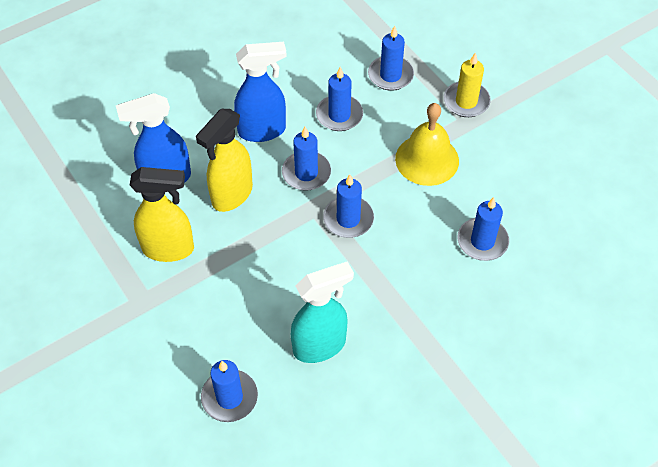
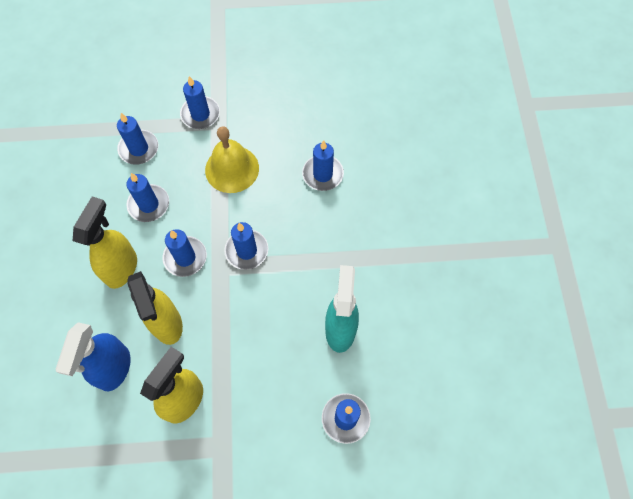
camera: 60 degrees left, 10 degrees up
(262, 130) = (122, 268): blue spray bottle -> yellow spray bottle
(466, 101) = (200, 114): yellow candle -> blue candle

